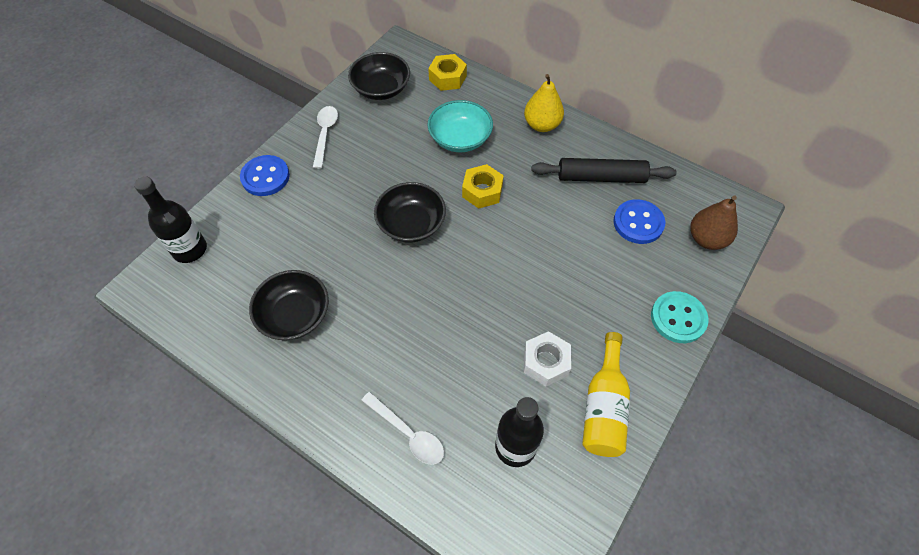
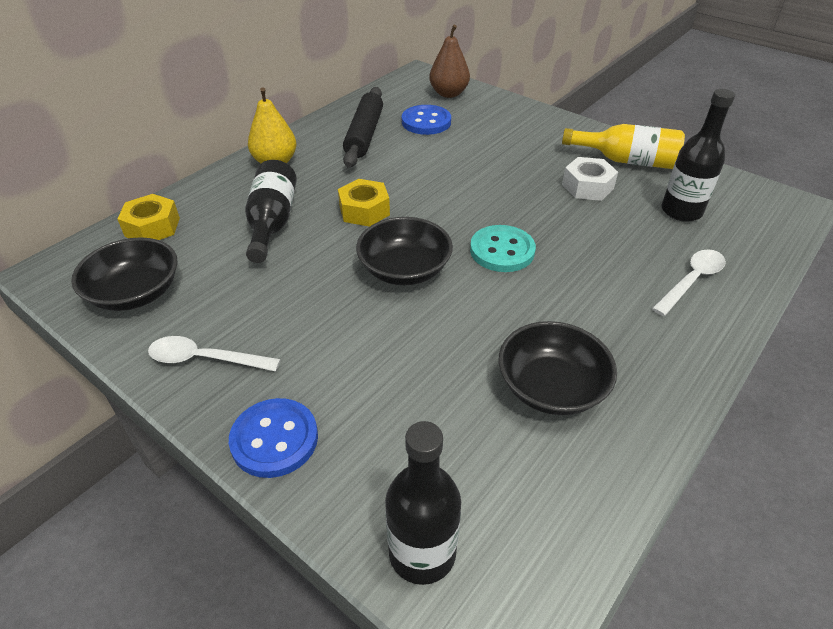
camera: 85 degrees left, 15 degrees down
(460, 138) = (272, 222): turquoise bowl -> black bottle
(678, 318) = (531, 116): turquoise button -> turquoise button (502, 251)

